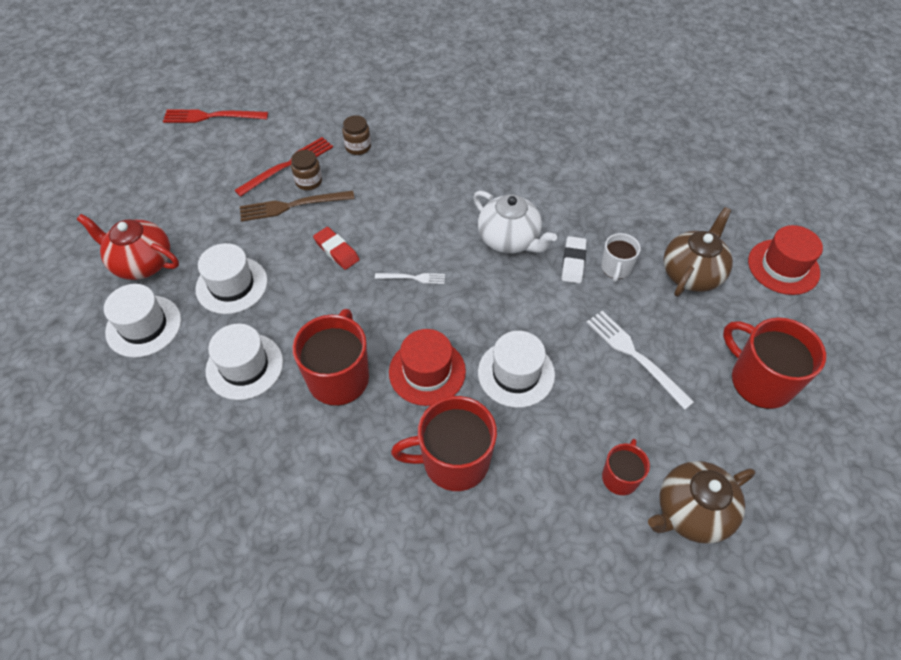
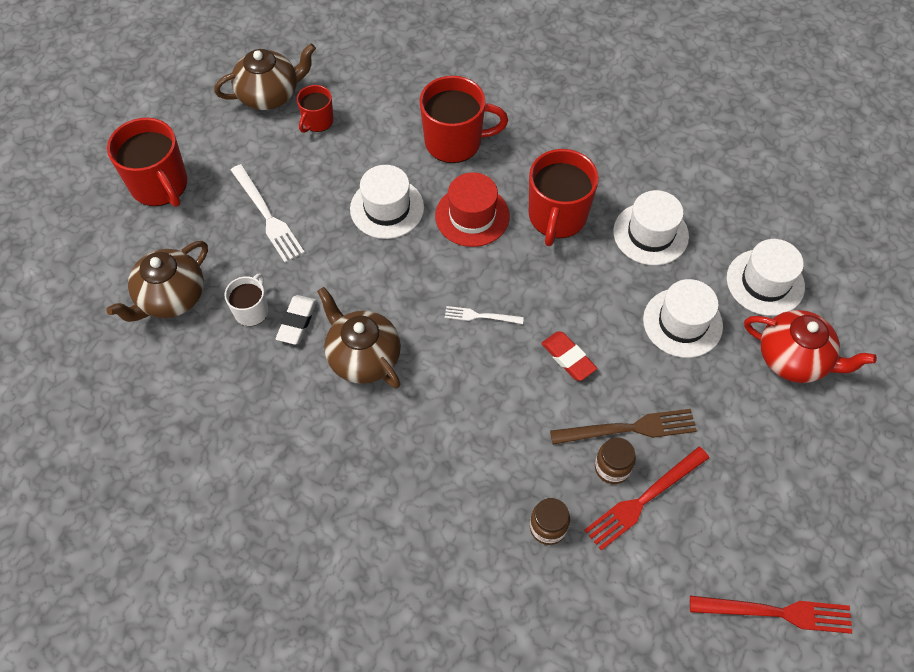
camera: 175 degrees left, 5 degrees up
(509, 240) = (363, 357): white teapot -> brown teapot
(783, 267) = (66, 298): red hat -> none

